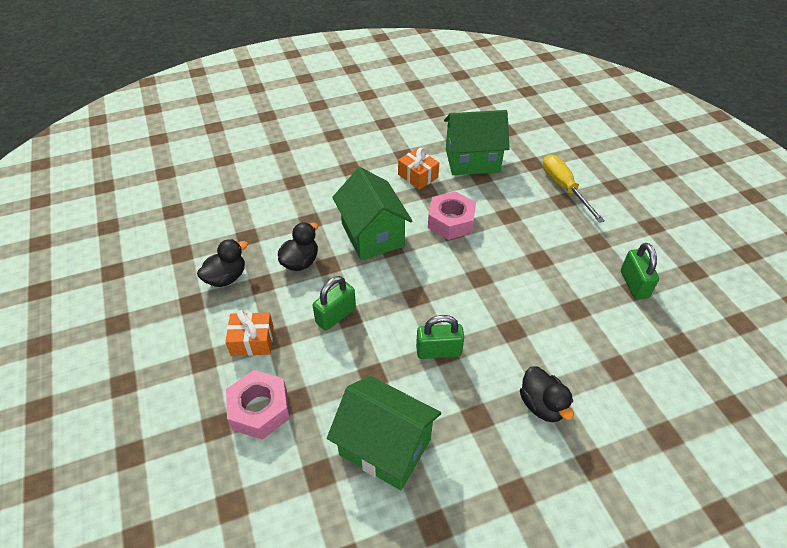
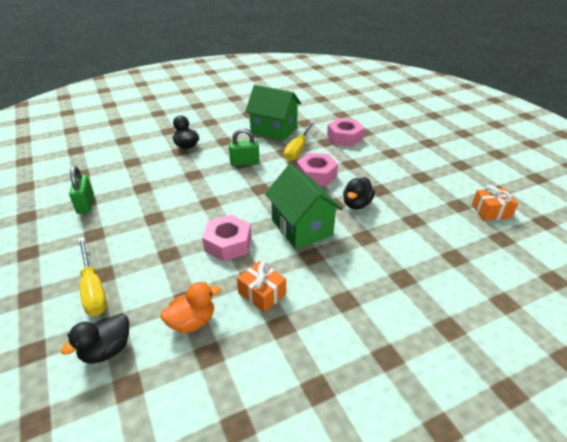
camera: 175 degrees right, 10 degrees down
(226, 278) = (408, 191): black duck -> black duck (106, 350)
(252, 341) = (366, 161): orange gift -> orange gift (491, 211)
(336, 315) = (316, 175): green padlock -> pink nut
(350, 379) = (298, 149): none -> yellow screwdriver
(472, 160) = (192, 322): green house -> orange duck

